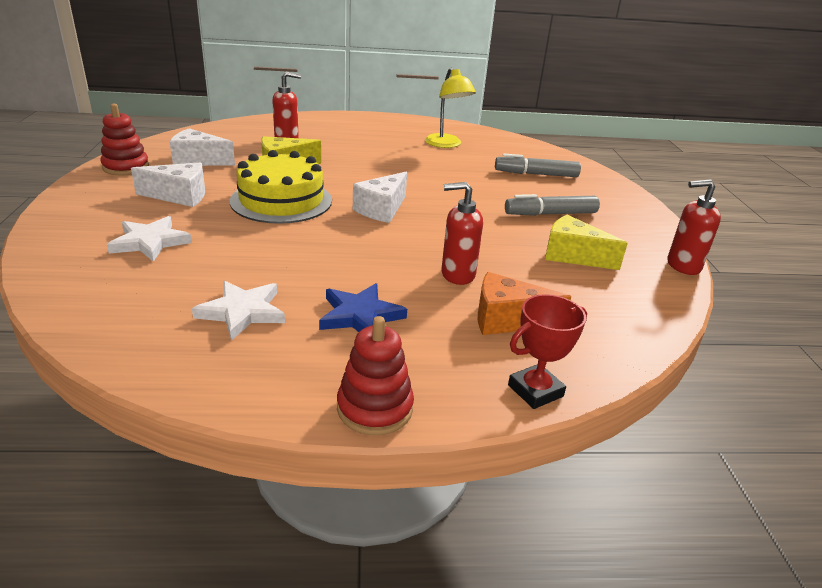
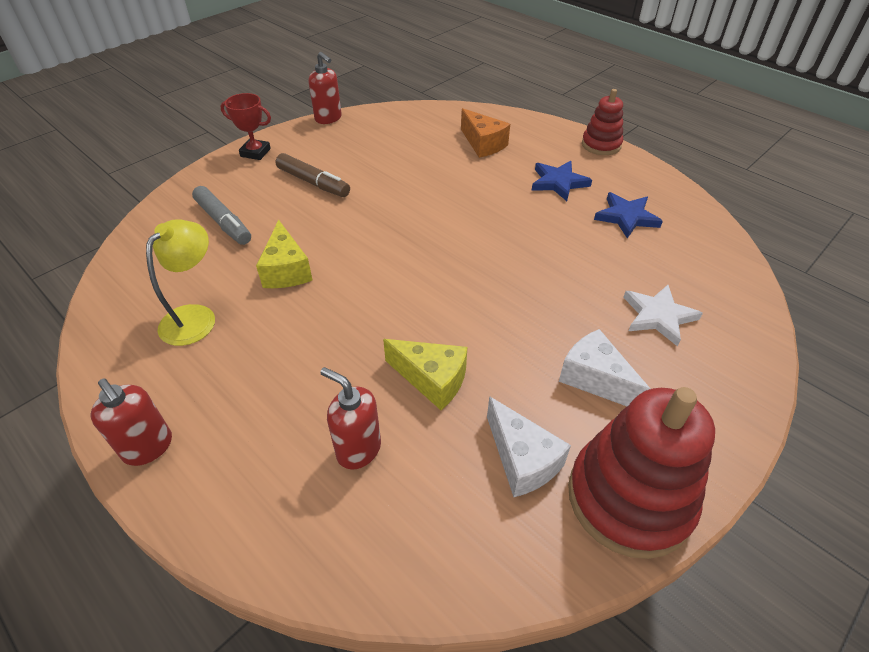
camera: 130 degrees left, 15 degrees up
(126, 167) = (629, 498): red stacking toy -> red stacking toy, size x1.78
(242, 312) = (626, 217): white star -> blue star
(281, 200) = (499, 314): yellow cake -> none
(382, 209) = (427, 254): white cheese -> none
(457, 275) = (465, 176): red soap dispenser -> red soap dispenser (148, 447)
(535, 391) = (522, 119): red trophy -> red trophy (255, 152)
(550, 214) = (313, 183): grey marker -> brown marker
(573, 256) = (373, 152): yellow cheese -> yellow cheese (286, 270)

